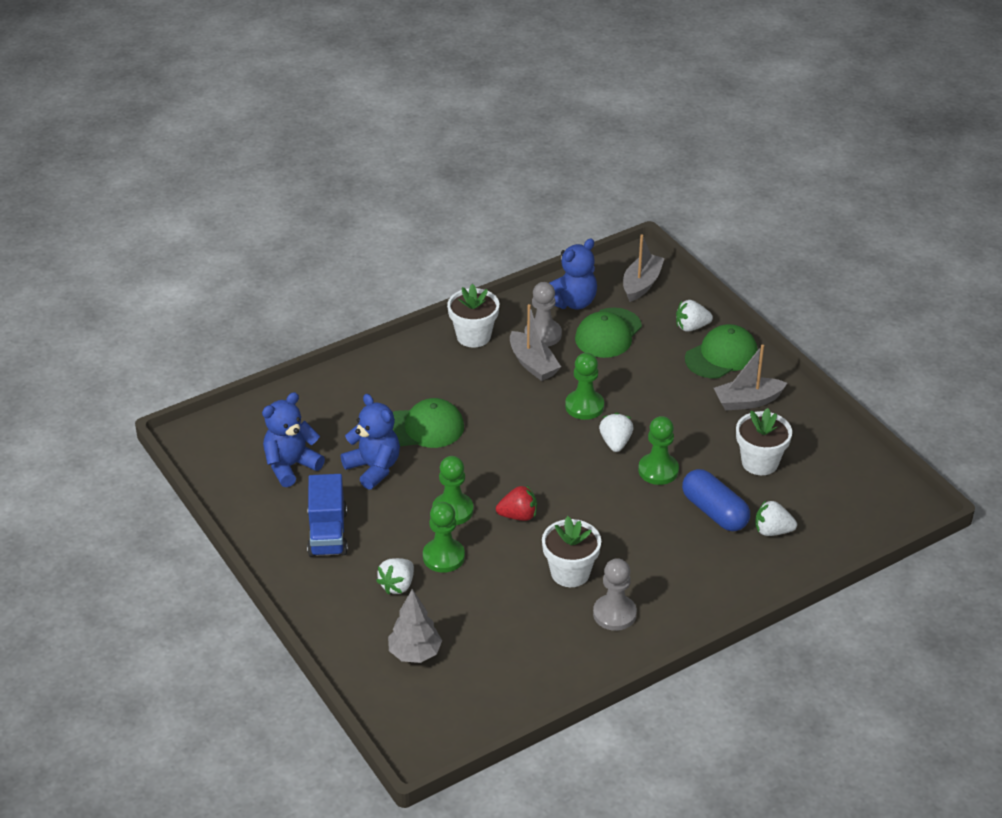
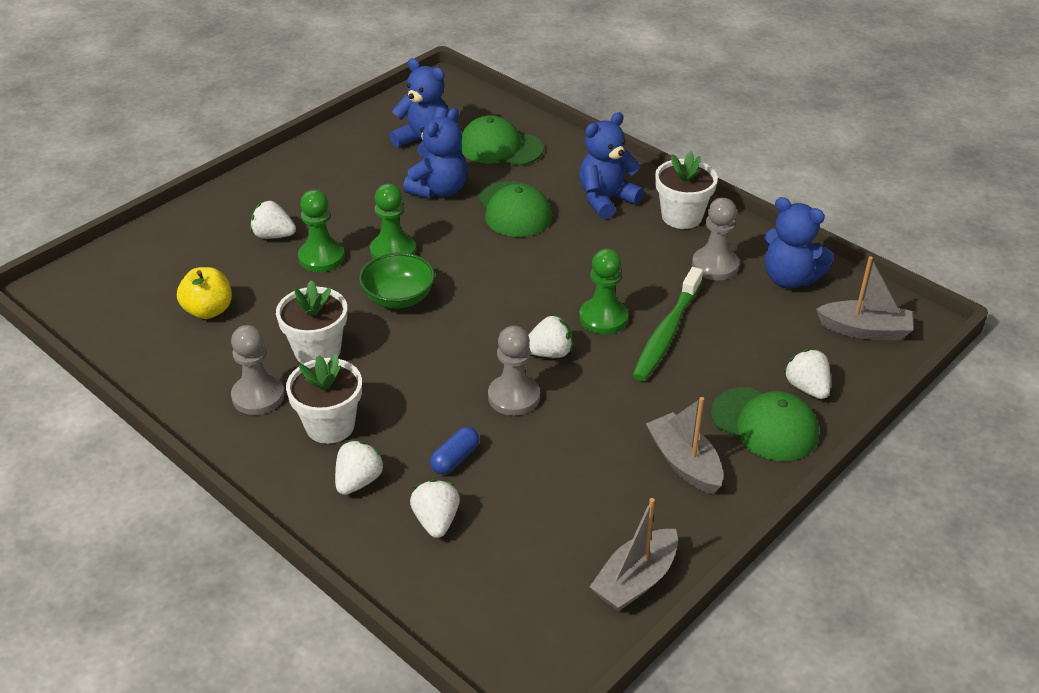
camera: 75 degrees right, 0 degrees up
(328, 533) = (337, 181): blue truck -> none
(415, 653) = (180, 263): grey tree -> none
(432, 372) = (606, 199): none -> blue teddy bear
(492, 637) = (208, 310): none -> yellow apple
(518, 516) = (398, 298): red strawberry -> green bowl
(533, 364) = (658, 266): grey boat -> grey boat (635, 580)
(608, 333) = (748, 316): green cap -> green cap (500, 147)
(612, 378) = (667, 332): none -> green toothbrush
(658, 470) = (514, 397): green pawn -> grey pawn
(714, 512) = (455, 459): blue capsule -> blue capsule, size x0.56
(724, 566) = (358, 481): none -> white strawberry
(760, 462) = (566, 491): white flower pot -> white flower pot (330, 425)

